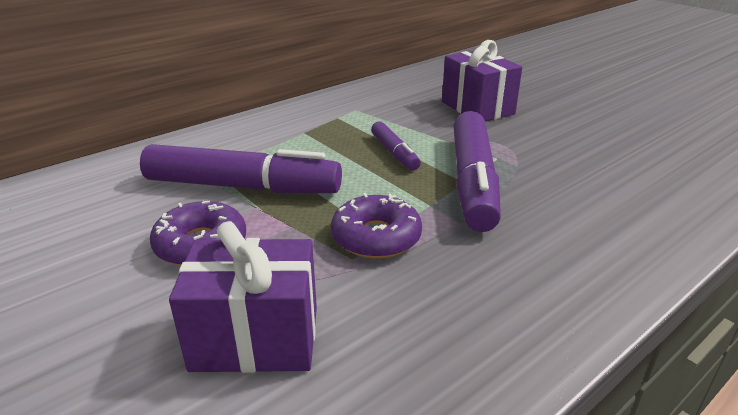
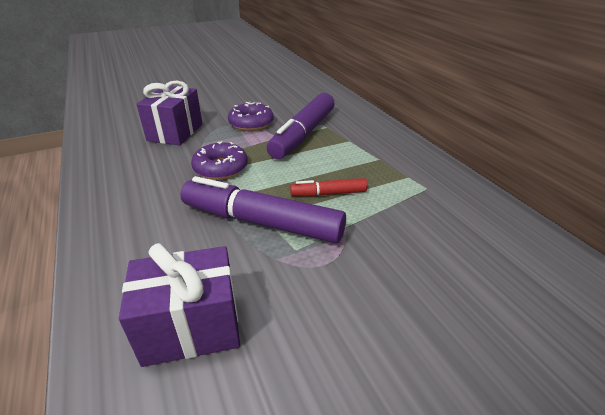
camera: 105 degrees right, 5 degrees up
(394, 153) = (328, 193): purple marker -> red marker
(477, 108) = (431, 276): purple gift -> purple gift (191, 327)

